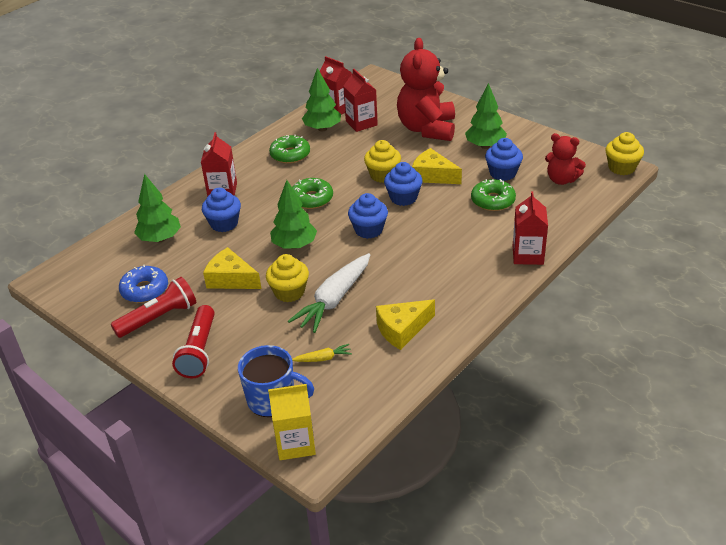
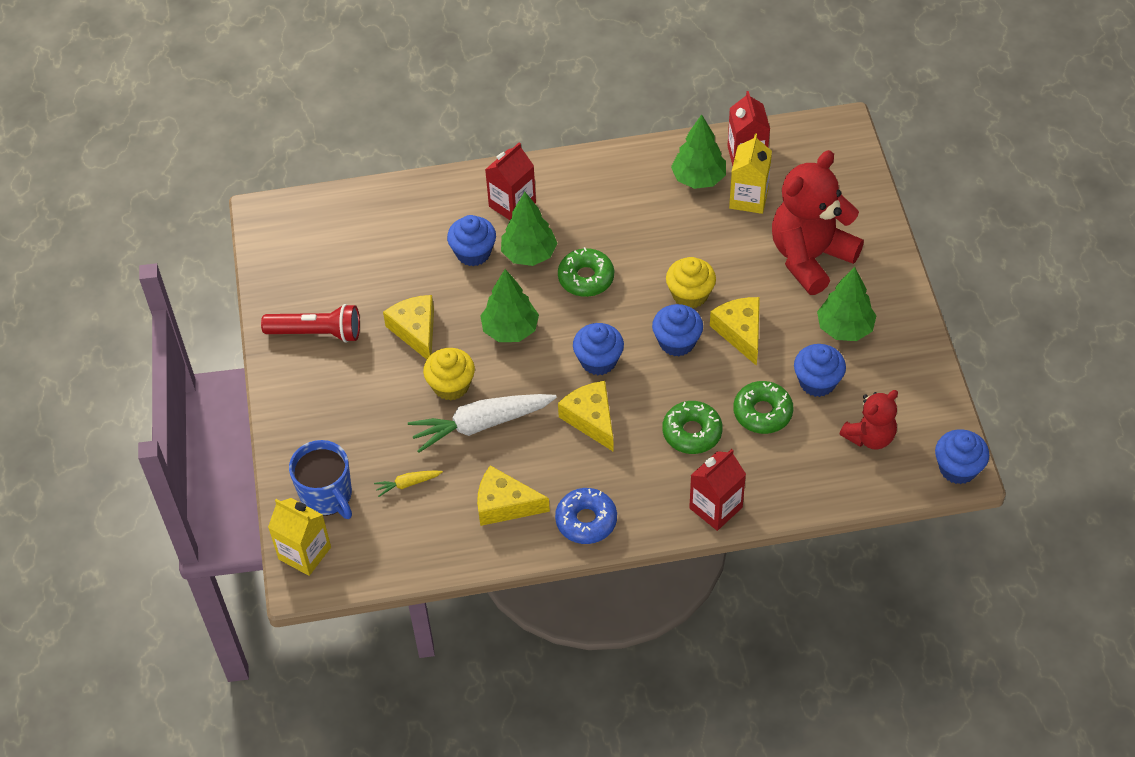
camera: 40 degrees right, 15 degrees up
(145, 290) = (333, 289): blue donut -> blue donut (586, 521)
(160, 239) = (399, 231): green tree -> green tree (529, 254)
(199, 351) = (317, 396): red flashlight -> none
(290, 155) = (626, 197): green donut -> green donut (692, 432)
(323, 358) = (407, 484): yellow carrot -> yellow carrot turned 135 degrees clockwise
(361, 123) = (748, 198): red carton -> yellow carton
(400, 258) = (591, 419): none -> yellow cheese
(561, 180) = (870, 437): red teddy bear -> red teddy bear turned 105 degrees counterclockwise
(621, 168) = (958, 468): yellow cupcake -> blue cupcake

